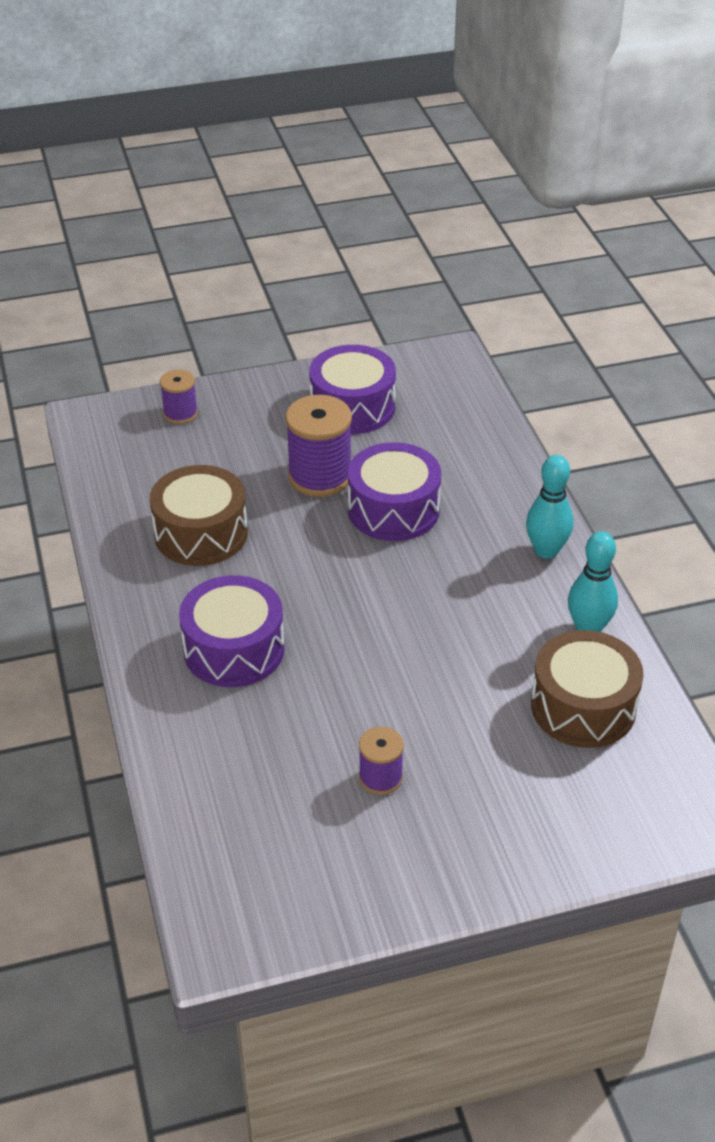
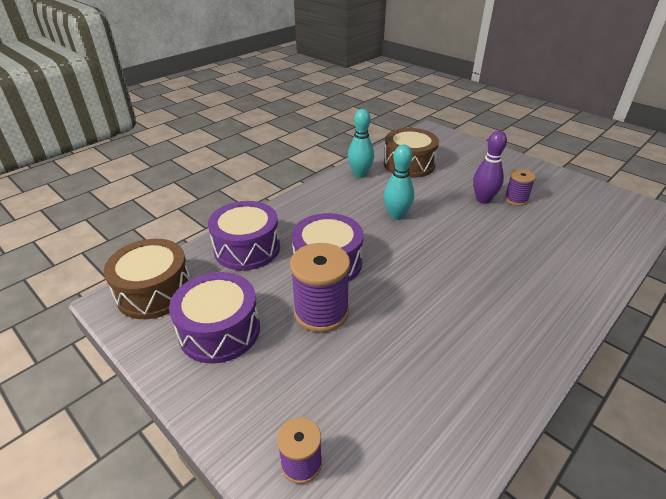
camera: 120 degrees left, 5 degrees down
(201, 533) = (440, 350): brown drum -> brown drum (154, 292)
(234, 649) = (512, 279): purple drum -> purple drum (247, 248)
(410, 735) = (483, 199): none -> purple bowling pin
(546, 550) = (315, 199): turquoise bowling pin -> turquoise bowling pin (396, 215)

